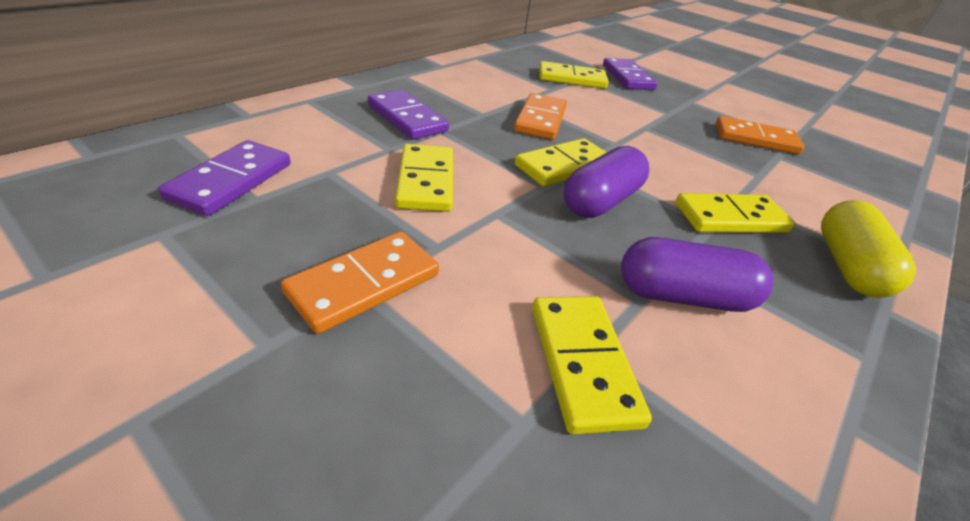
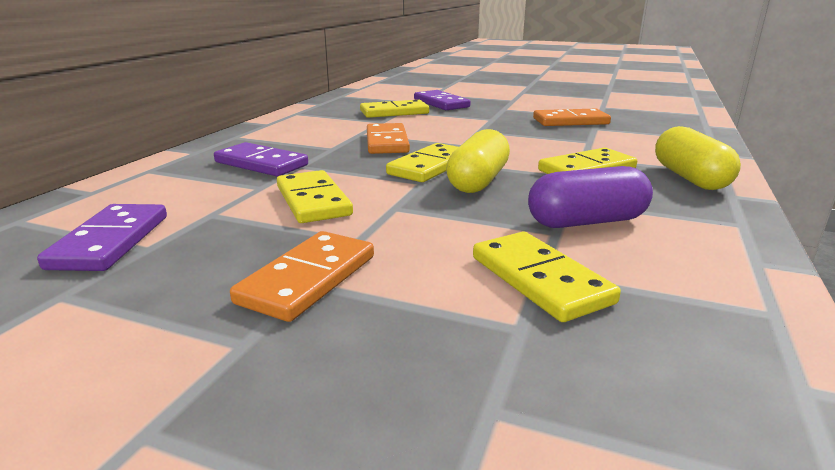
camera: 15 degrees left, 15 degrees down
(601, 201) = (478, 181): purple capsule -> yellow capsule

